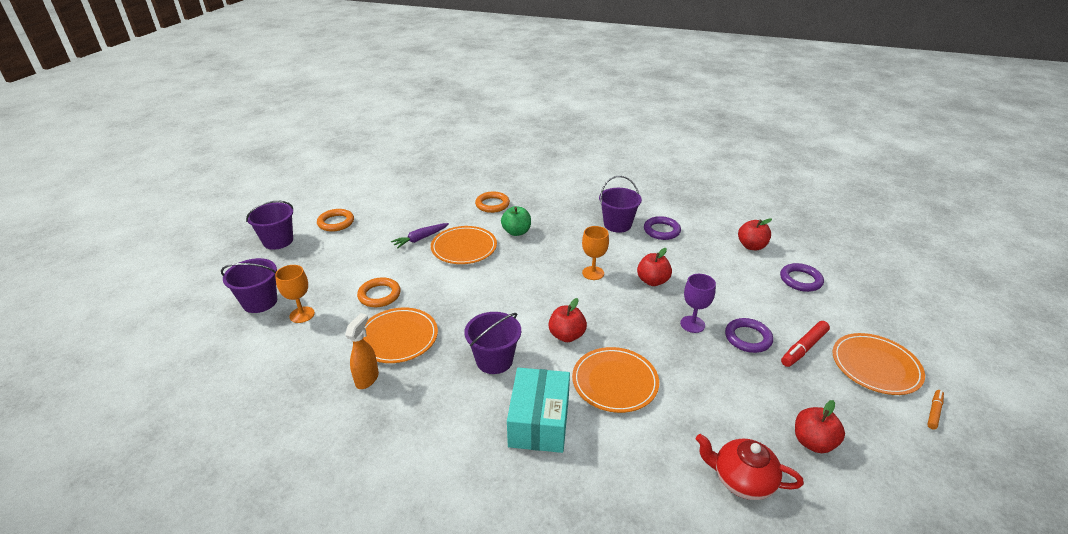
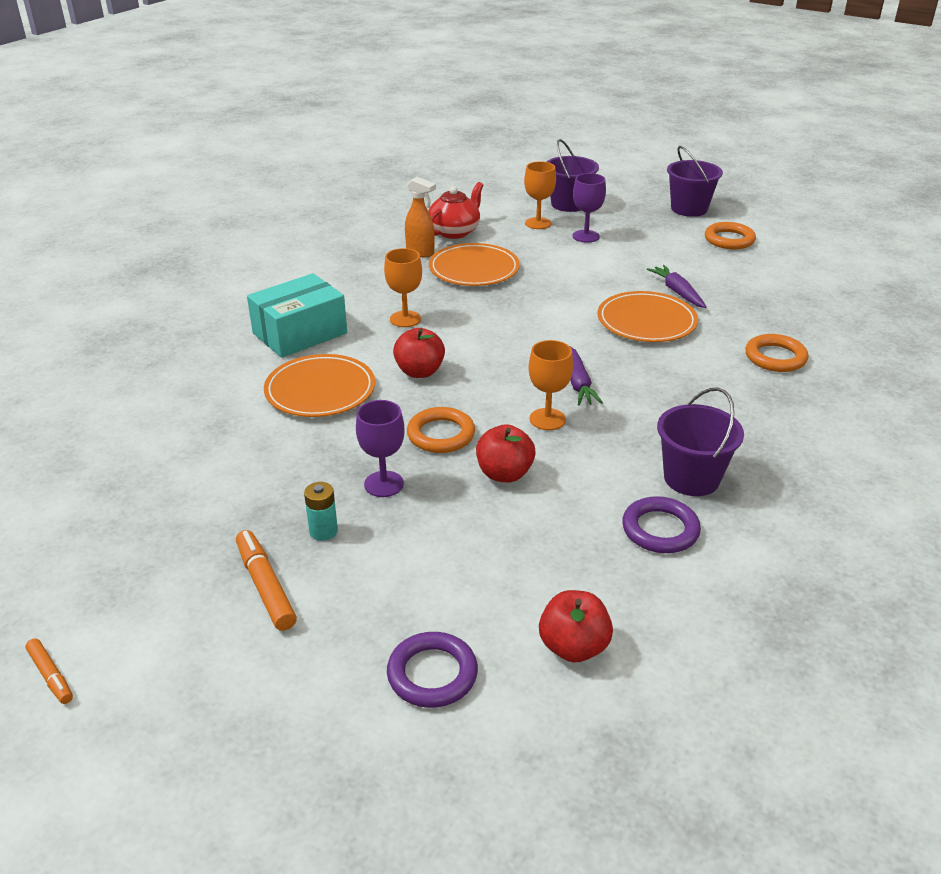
camera: 105 degrees right, 0 degrees up
(330, 285) = (586, 236): none -> purple goblet
(379, 295) = (556, 262): orange ring -> orange ring (441, 434)
(494, 360) = (405, 319): purple bucket -> orange goblet
(516, 232) = (683, 368): green apple -> none
(539, 421) = (300, 333): turquoise box -> turquoise box turned 60 degrees counterclockwise
(549, 266) = (578, 383): none -> purple carrot
(742, 480) = (127, 440): red teapot -> red teapot (454, 231)
(748, 338) = (323, 531): purple ring -> turquoise battery
(804, 348) = (265, 587): red marker -> orange marker
(813, 442) = (119, 516): red apple -> none
(875, 366) = (174, 658): orange plate -> none

